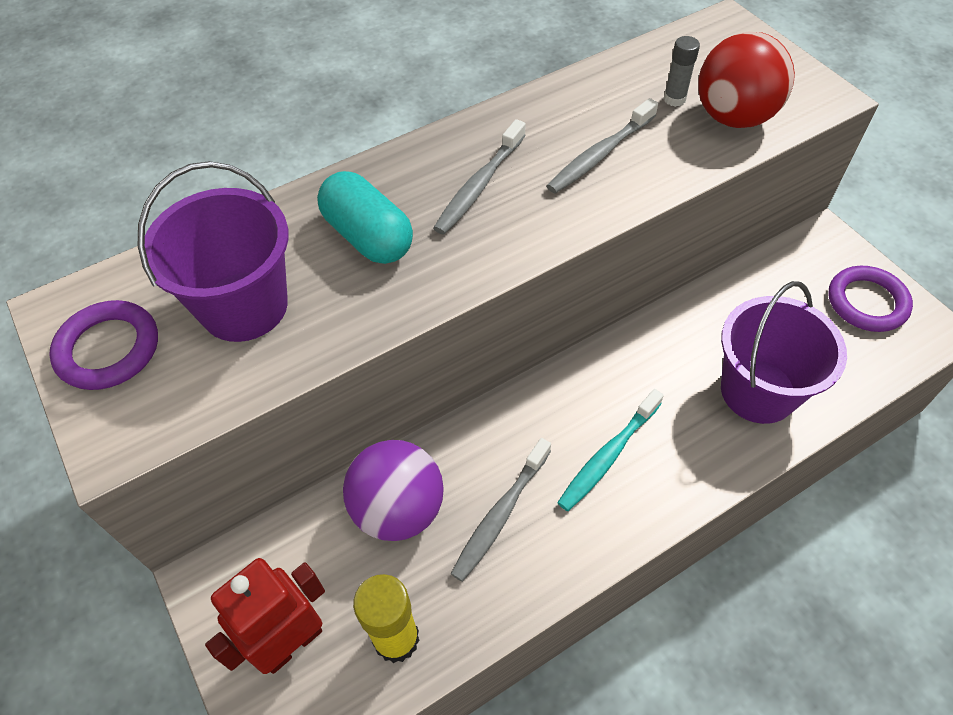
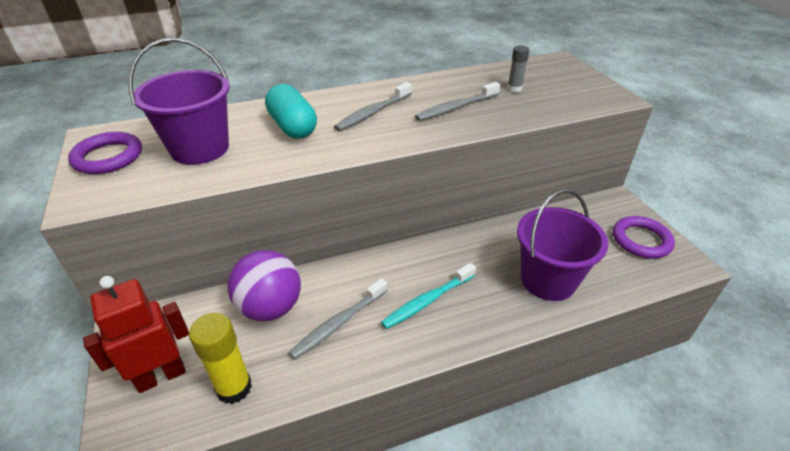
camera: 10 degrees right, 15 degrees down
(733, 117) = (551, 100): red ball -> none

